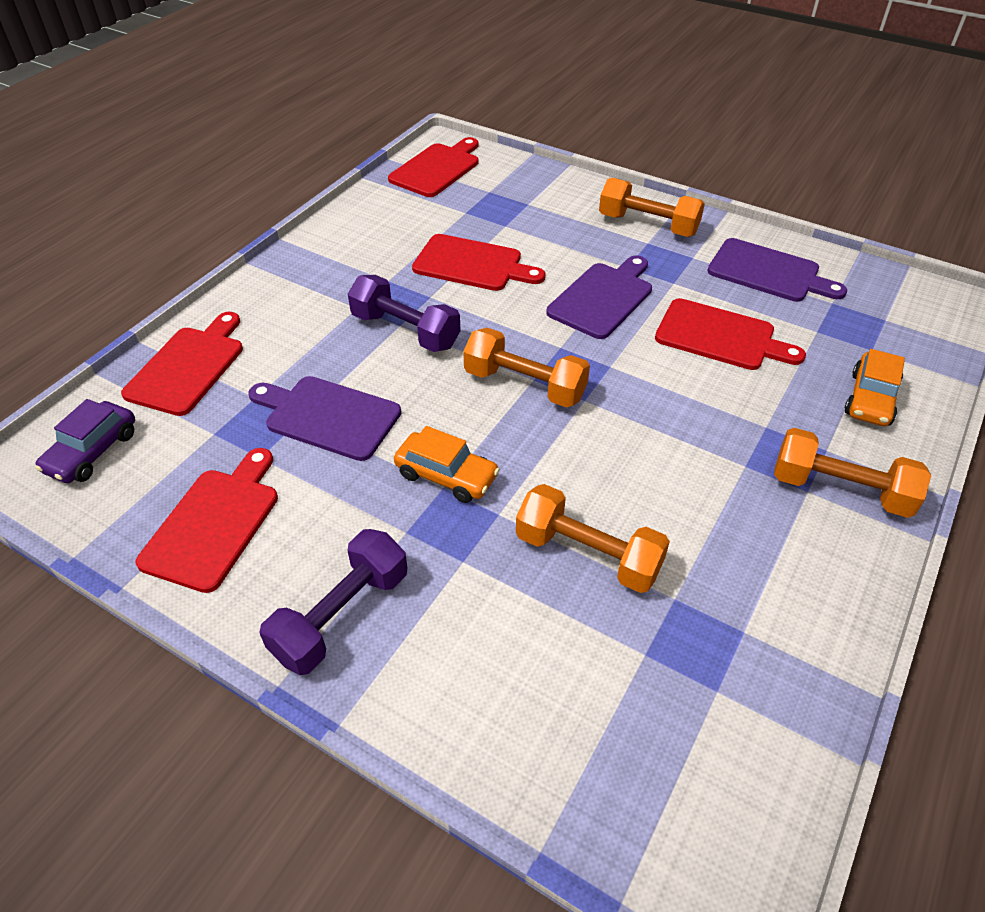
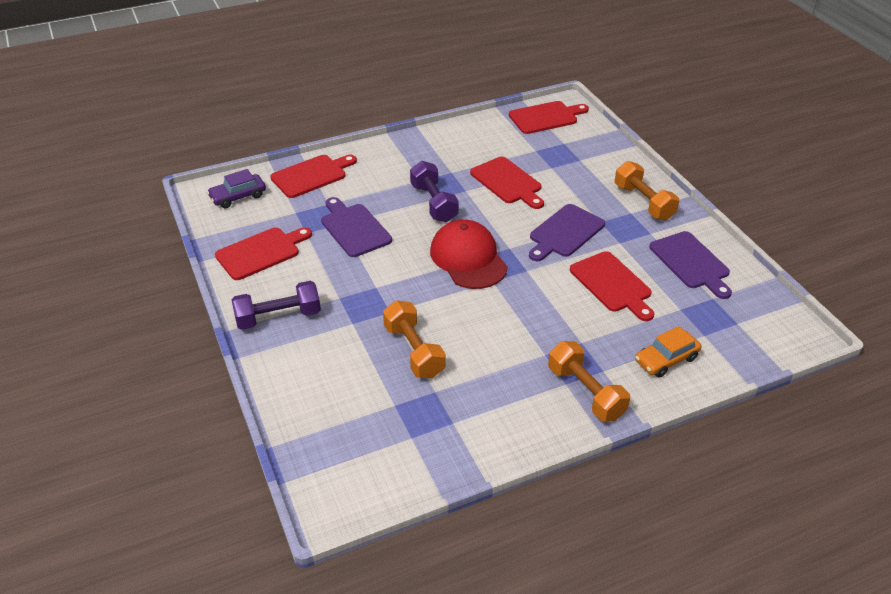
camera: 35 degrees right, 5 degrees down
(446, 475) = (383, 282): orange car -> none
(525, 385) = (468, 258): orange dumbbell -> red cap
(603, 298) = (564, 233): purple cutting board -> purple cutting board turned 150 degrees clockwise

